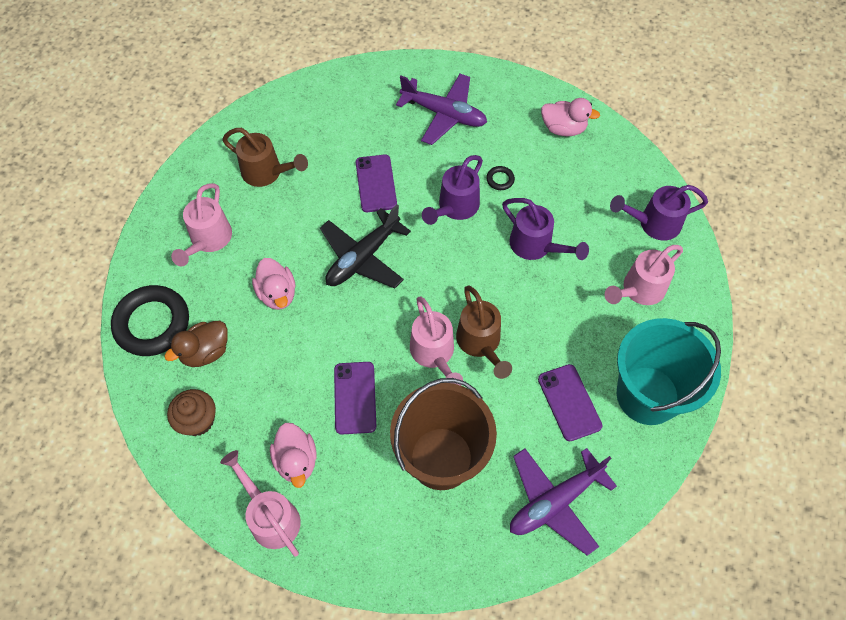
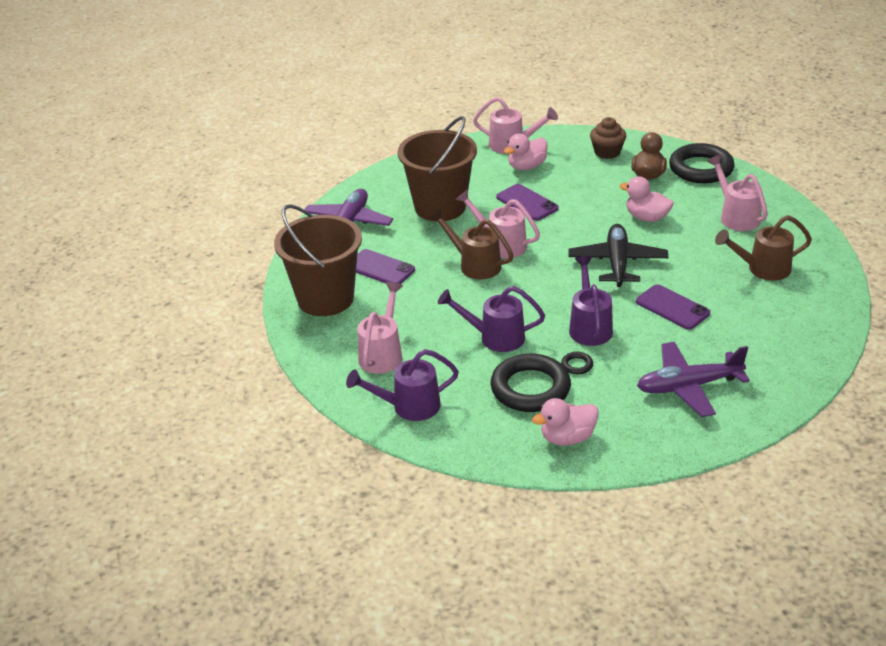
camera: 145 degrees right, 25 degrees down
(296, 461) = (527, 166): pink duck -> pink duck turned 75 degrees counterclockwise
(552, 182) = (530, 388): none -> black ring
(647, 395) = (325, 298): turquoise bucket -> brown bucket
(654, 223) = (409, 406): purple watering can -> purple watering can turned 150 degrees counterclockwise

